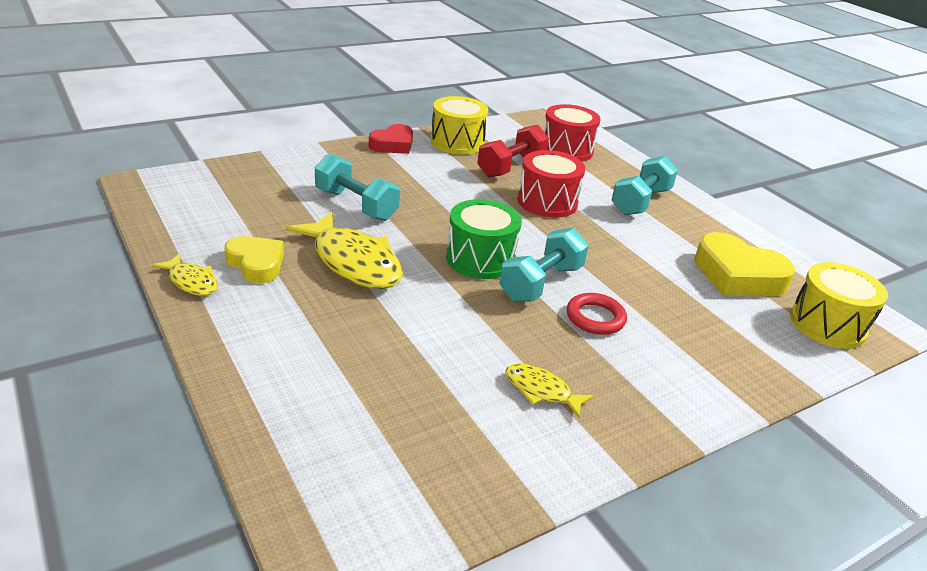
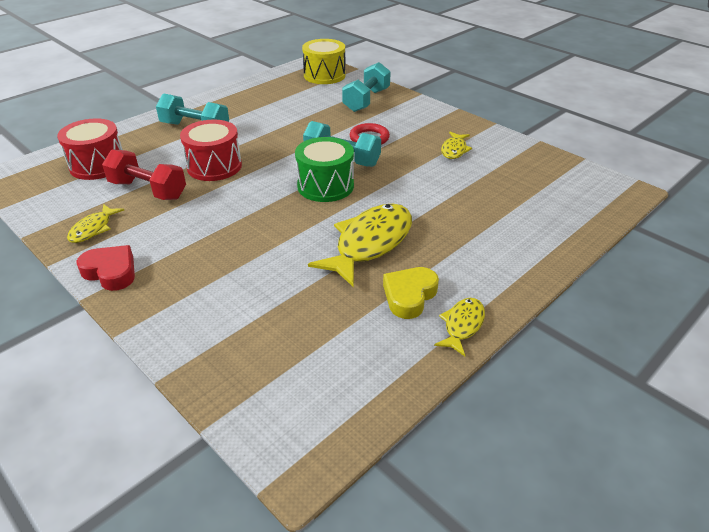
camera: 100 degrees left, 5 degrees up
(356, 205) = (269, 265): turquoise dumbbell -> turquoise dumbbell (366, 100)
(457, 142) = (93, 229): yellow drum -> yellow fish
(737, 275) = (287, 96): yellow heart -> none

